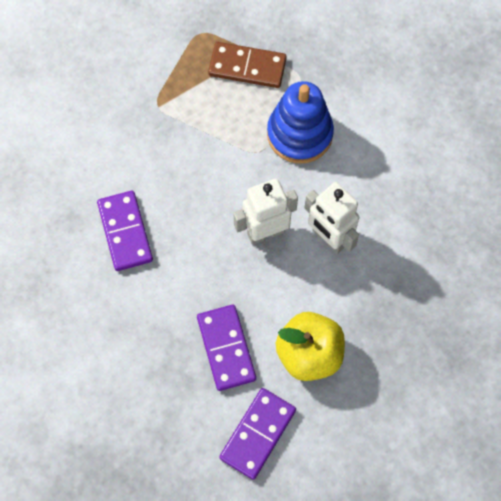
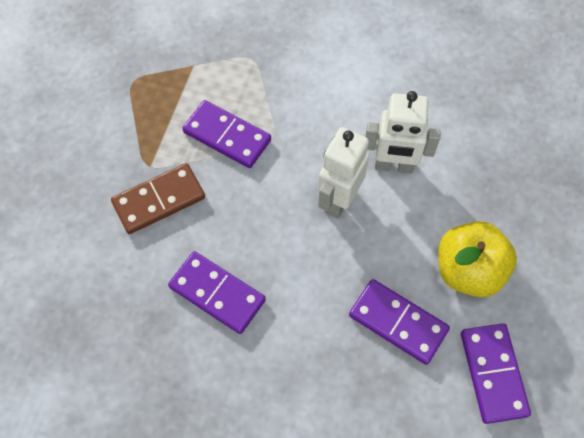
camera: 40 degrees left, 5 degrees down
(230, 124) = (227, 136): none -> purple domino
(247, 67) = (199, 81): brown domino -> brown domino (159, 200)
(299, 134) = (292, 102): blue stacking toy -> none

